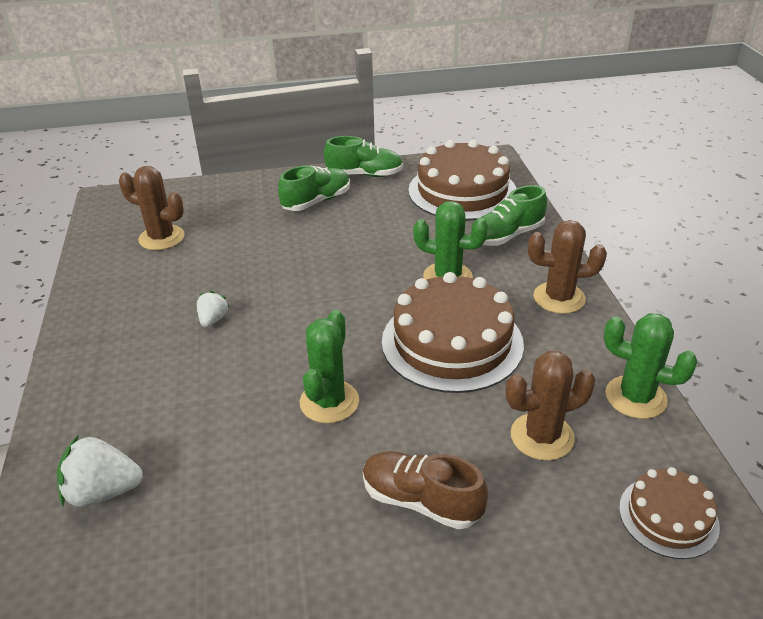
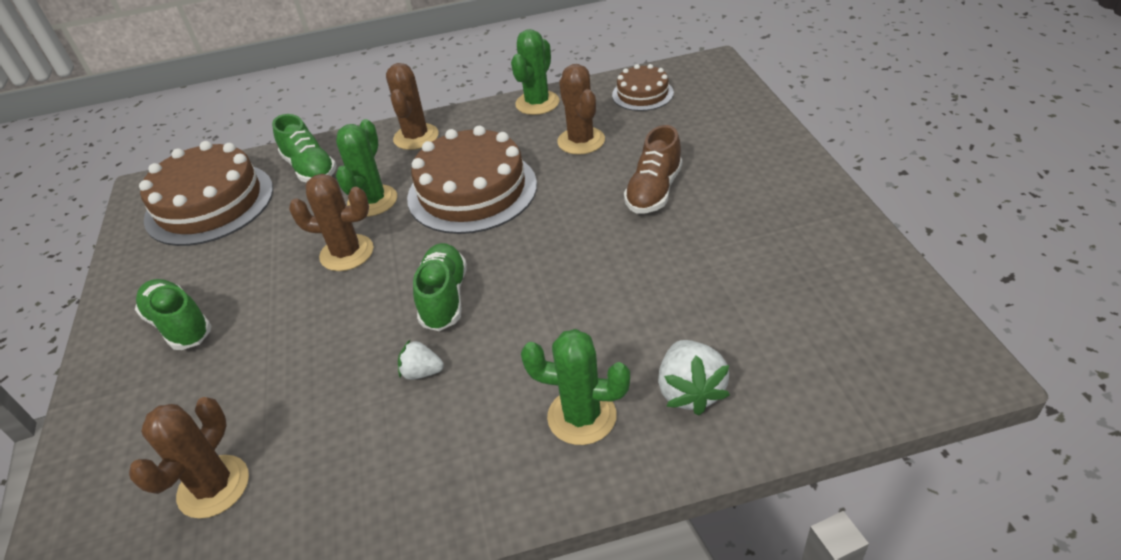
camera: 90 degrees left, 5 degrees up
(329, 402) = (553, 255): green cactus -> green cactus (582, 416)
(364, 175) = (129, 289): green shoe -> green shoe (444, 298)
(374, 269) = (347, 253): none -> brown cactus

